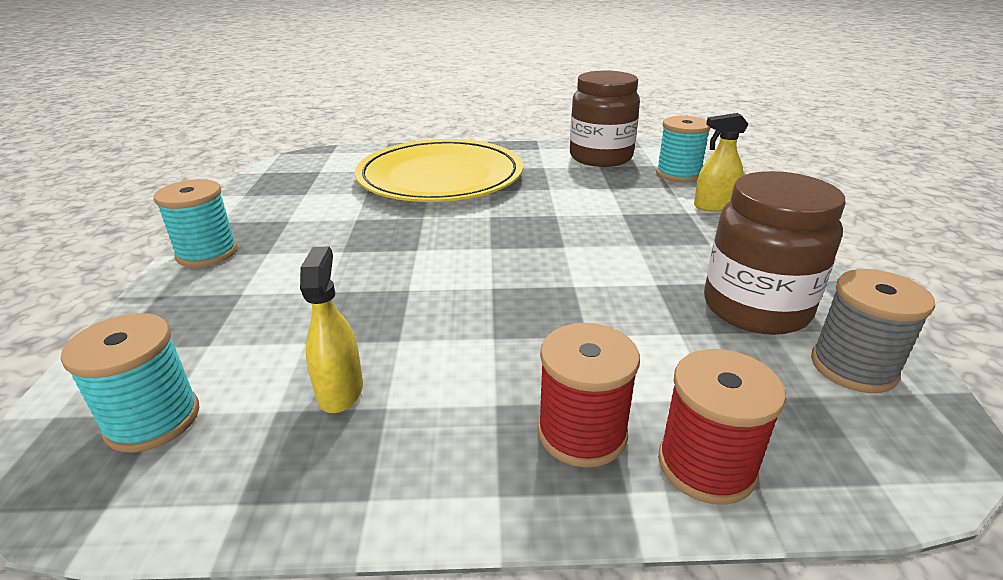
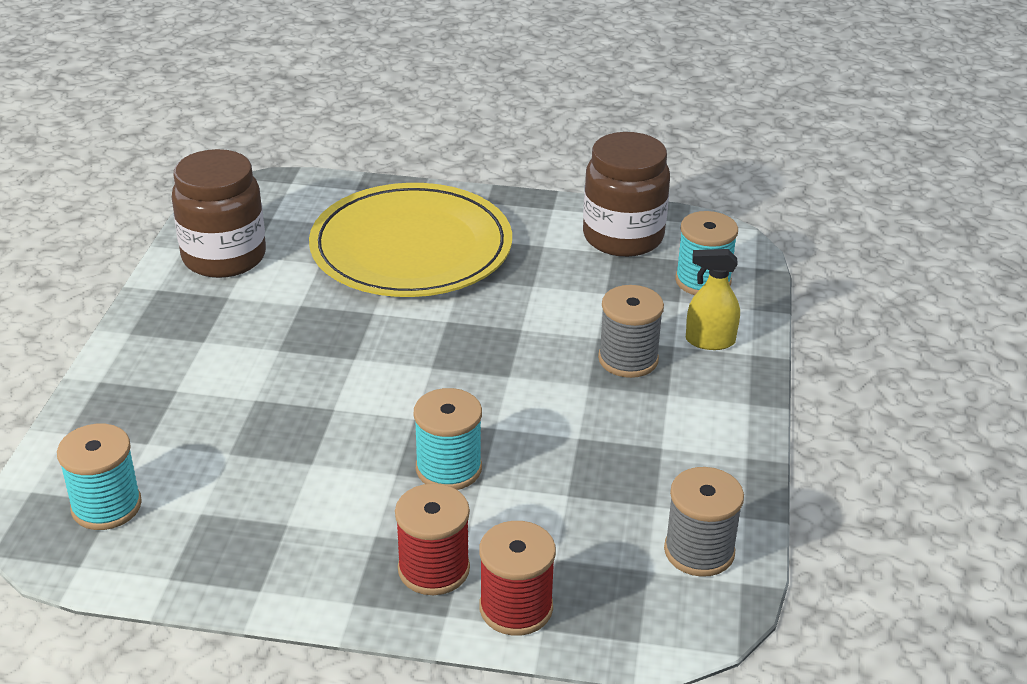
camera: 10 degrees right, 5 degrees up
(207, 253) = (144, 334): turquoise spool -> turquoise spool (448, 468)
(340, 391) = (253, 504): yellow spray bottle -> none
(658, 224) = (628, 359): none -> grey spool
(755, 308) = (657, 479): brown jar -> brown jar (224, 257)

